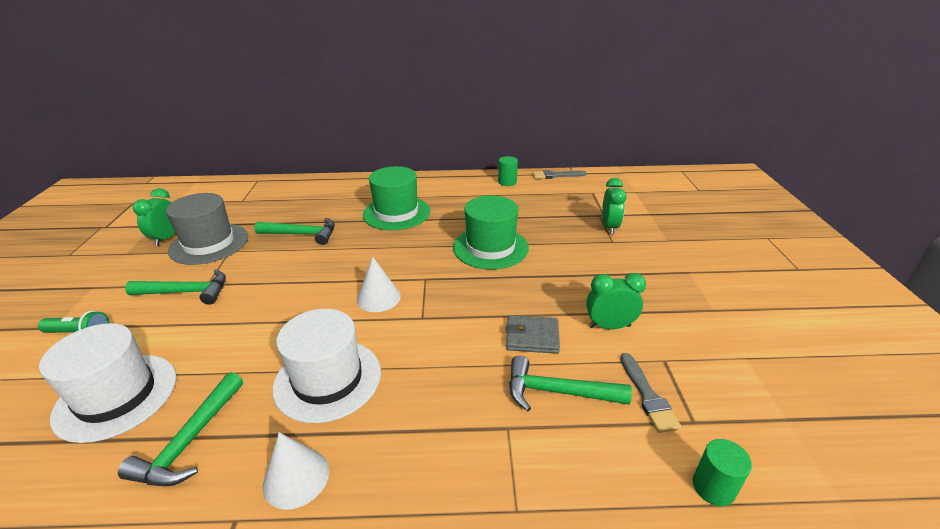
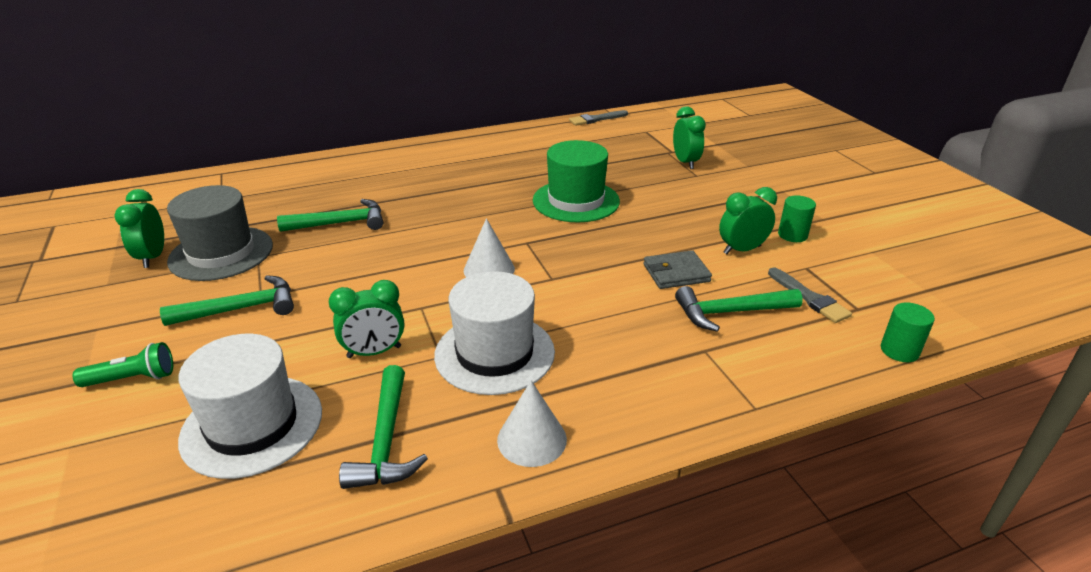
camera: 20 degrees left, 0 degrees up
(243, 353) = (374, 352): none -> green clock
(396, 213) = (441, 183): green hat -> none
(507, 182) = (546, 133): green cylinder -> green cylinder (792, 235)

